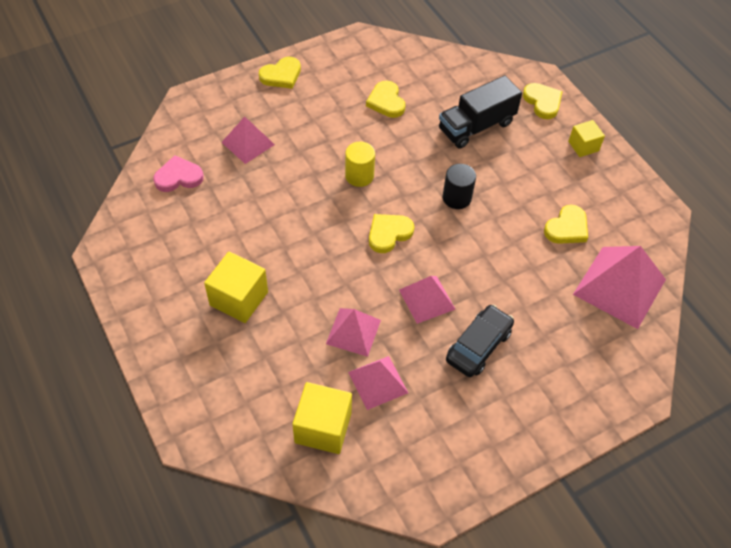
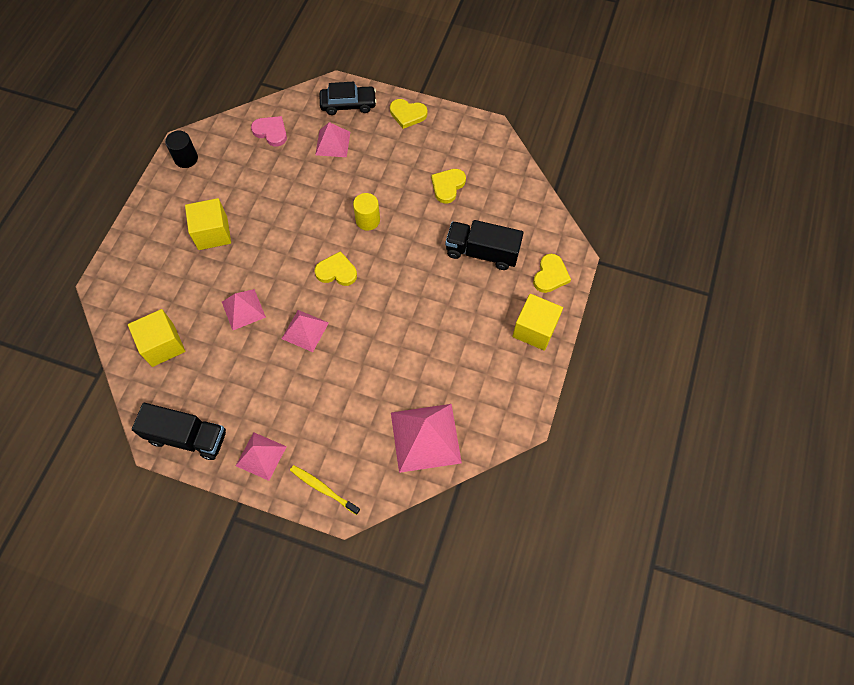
camera: 50 degrees right, 10 degrees up
(378, 382) = (219, 350): pink pyramid -> pink pyramid (261, 456)
(450, 475) = (187, 437): none -> black truck
(457, 198) = (405, 287): black cylinder -> black cylinder (186, 158)
(478, 346) = (296, 385): black car -> black car (348, 104)
(567, 228) = (446, 370): yellow heart -> none
(583, 146) = (534, 329): yellow cube -> yellow cube, size x1.63
(606, 397) = (323, 489): none -> yellow toothbrush

